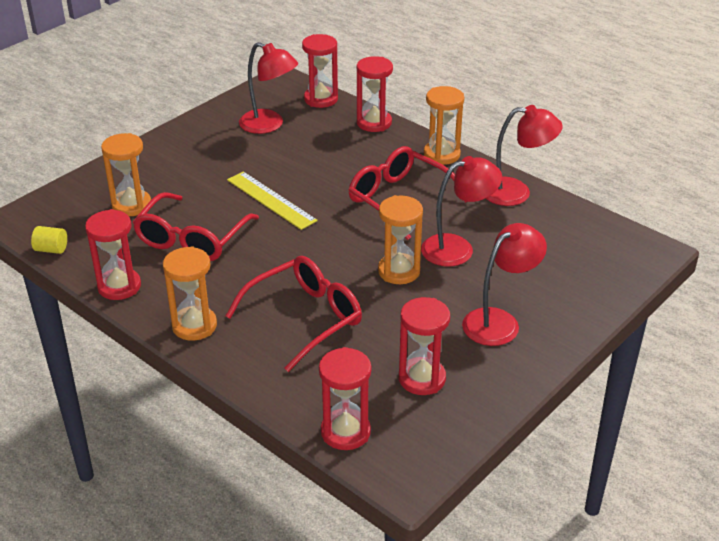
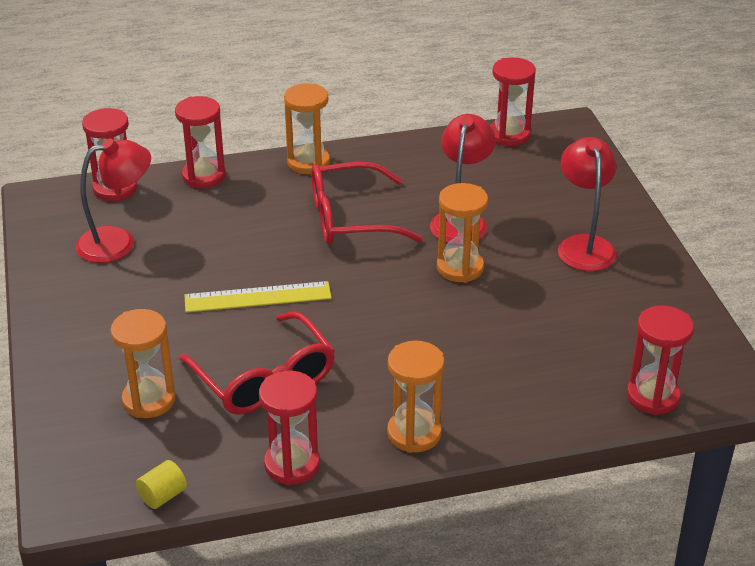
camera: 55 degrees left, 0 degrees up
(305, 318) = (473, 354): red glasses -> none
(422, 379) = (620, 322): red hourglass -> red hourglass (509, 135)
(516, 192) = (415, 151): red lamp -> none

